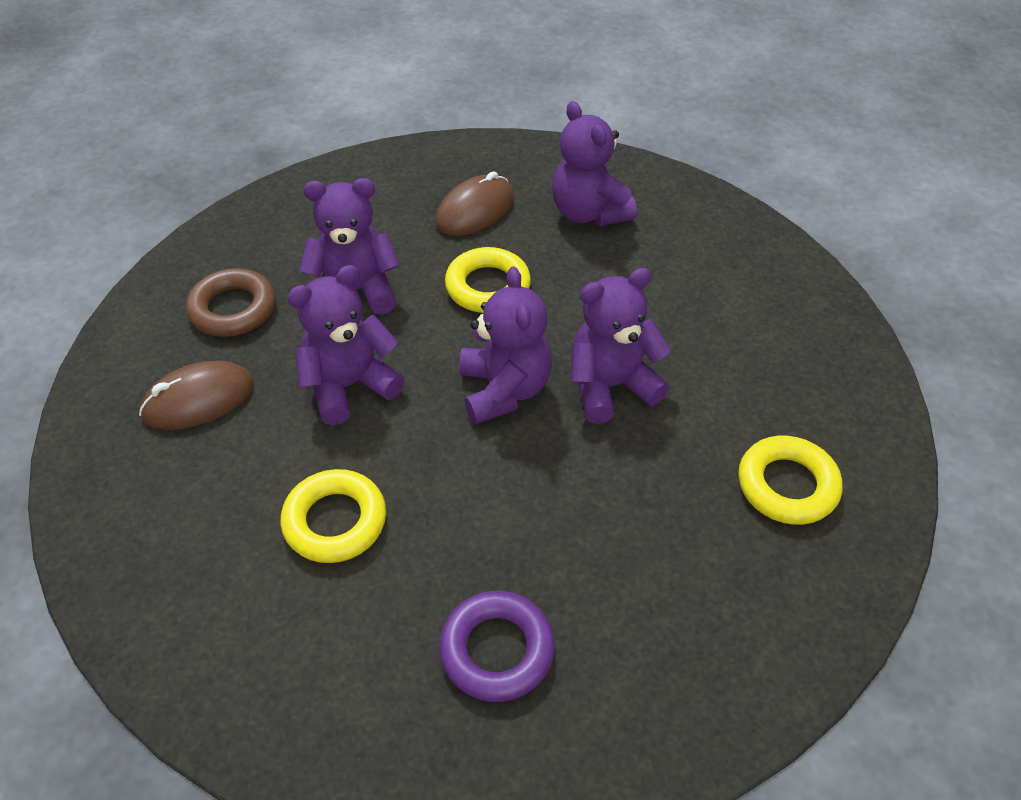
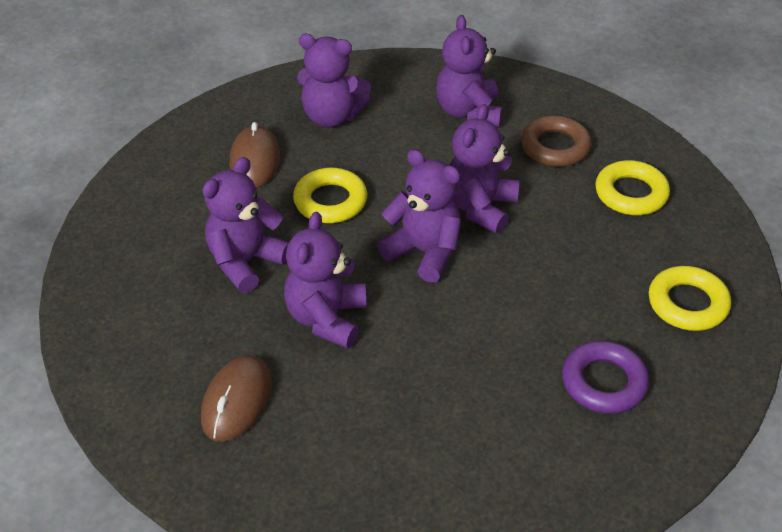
camera: 45 degrees left, 5 degrees down
(233, 309) = (173, 332): brown ring -> brown ring (555, 147)
(335, 521) = (429, 395): yellow ring -> yellow ring (687, 304)
(722, 288) = (468, 112): none -> purple teddy bear

